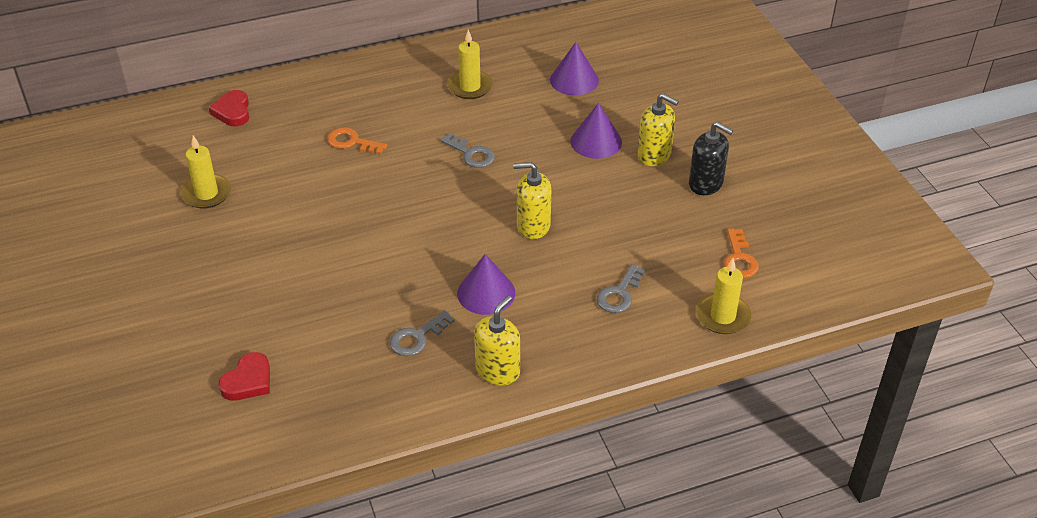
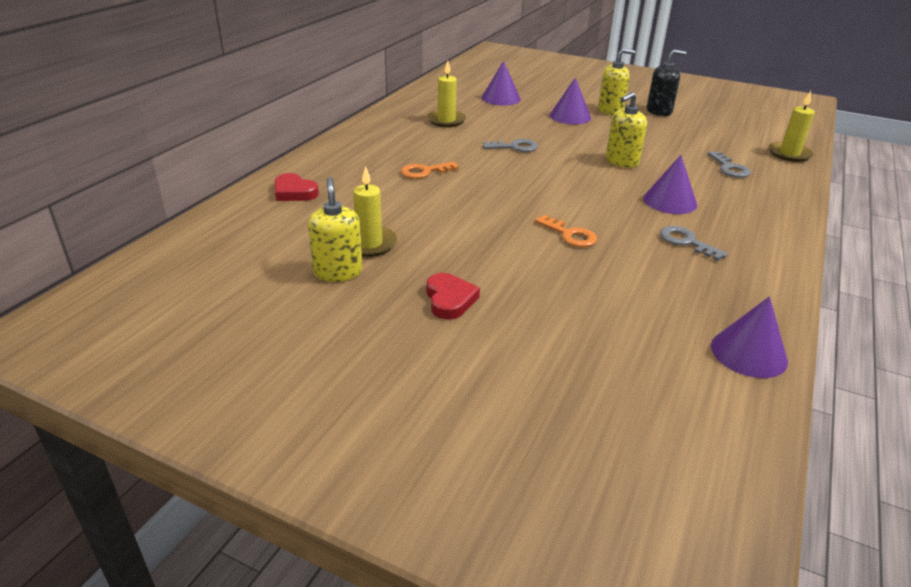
camera: 45 degrees left, 10 degrees down
(248, 381) = (646, 332): red heart -> red heart (449, 300)
(279, 442) = (748, 353): none -> purple cone
(417, 337) = (686, 242): grey key -> grey key turned 135 degrees clockwise
(497, 371) = (762, 232): yellow soap dispenser -> yellow soap dispenser (338, 272)
(739, 259) = (741, 131): orange key -> orange key (570, 235)

